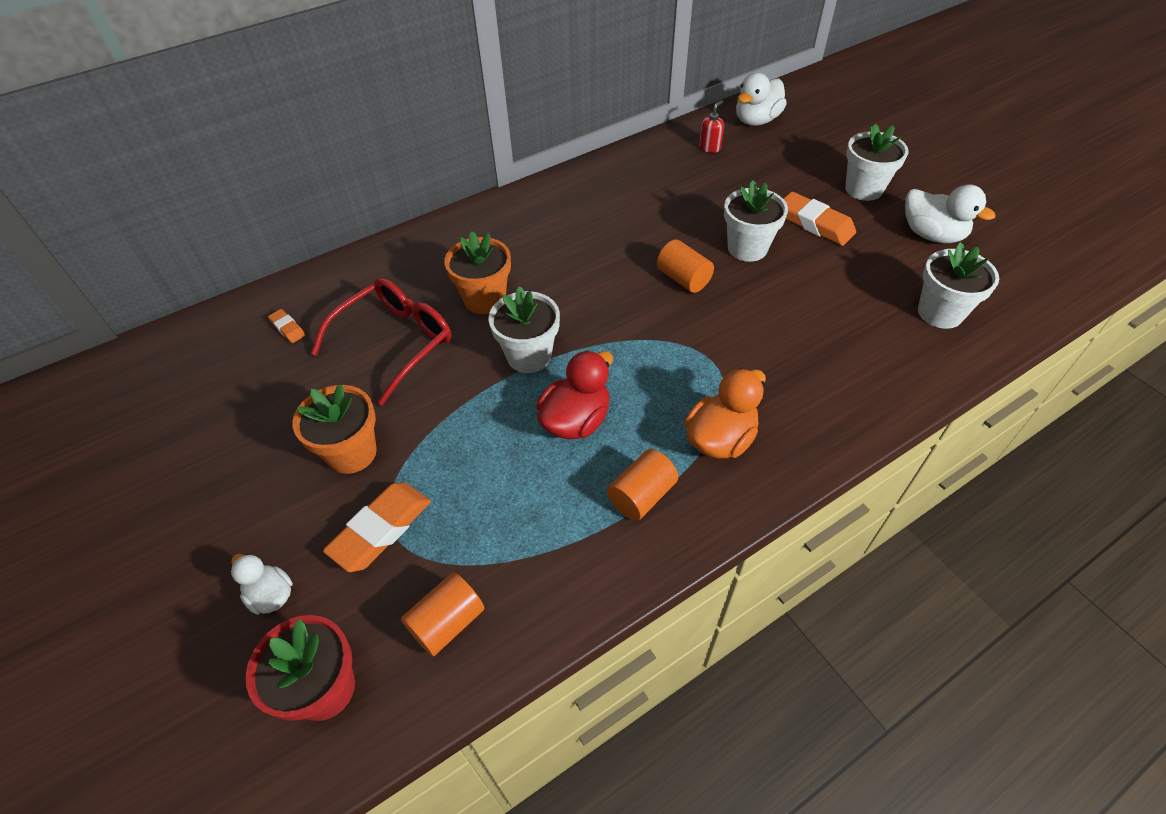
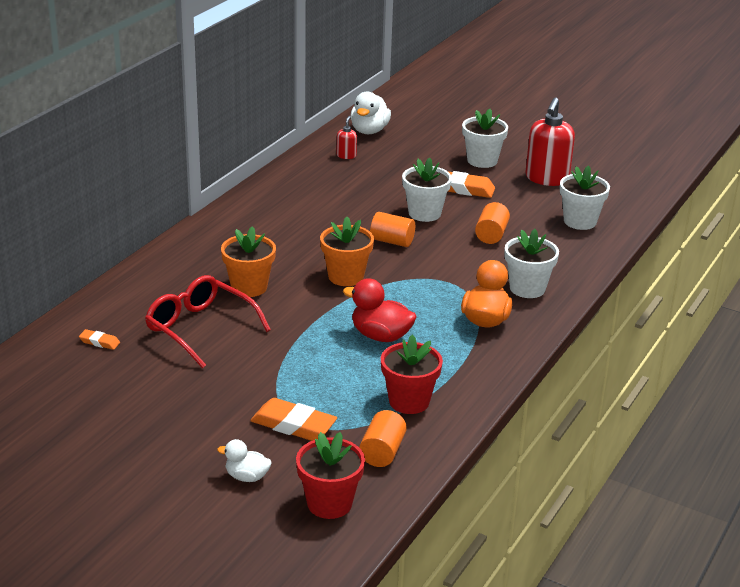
camera: 30 degrees left, 20 degrees down
(352, 453) = (230, 395): orange flower pot -> orange flower pot (346, 277)
(381, 529) = (293, 425): orange eraser -> orange eraser turned 75 degrees counterclockwise
(394, 343) = (201, 329): red glasses -> red glasses turned 60 degrees counterclockwise
(529, 356) = (315, 311): white flower pot -> white flower pot (527, 288)
(538, 544) = (409, 401): none -> red flower pot
(576, 420) = (380, 336): red duck -> red duck turned 75 degrees counterclockwise
(641, 495) = (457, 360): orange cylinder -> orange cylinder (491, 235)
(931, 235) = (547, 179): white duck -> red soap dispenser

